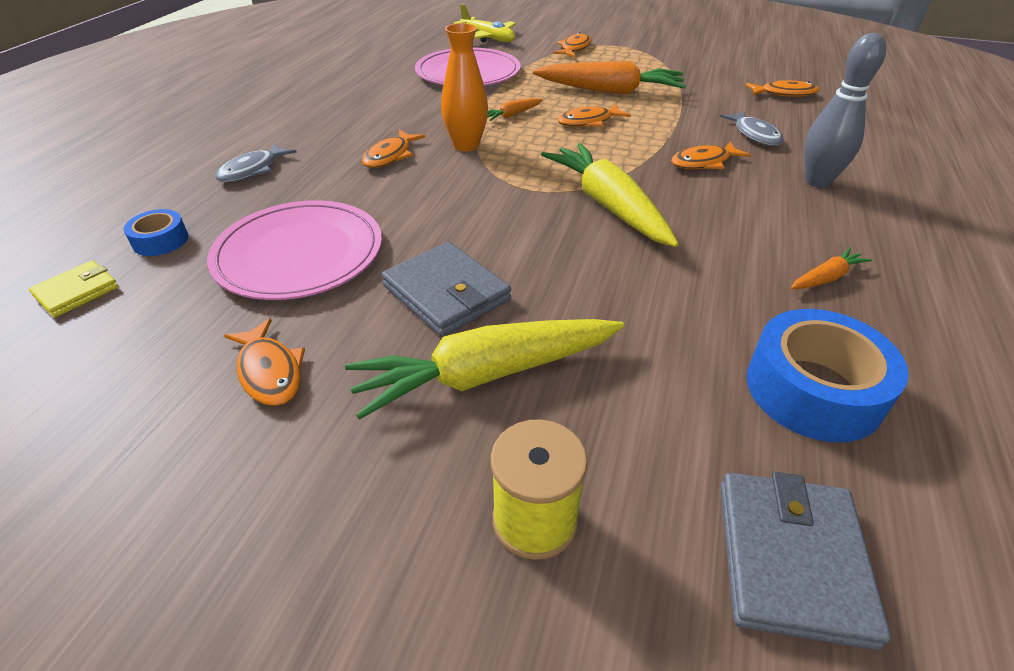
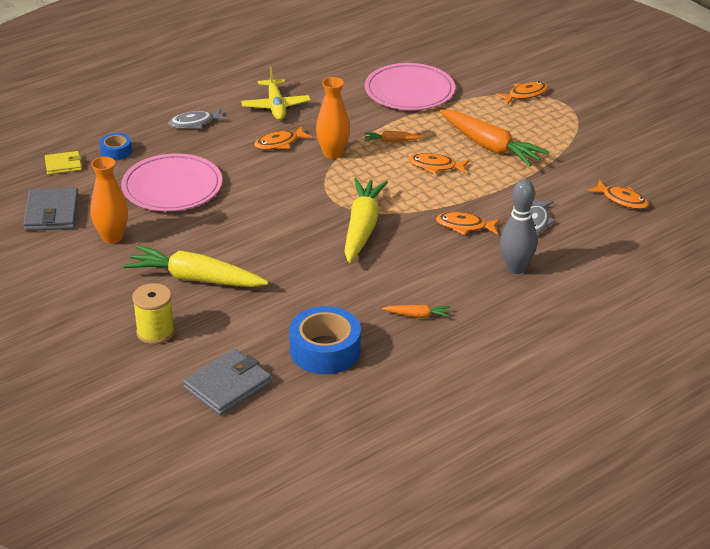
camera: 35 degrees right, 5 degrees down
(270, 371) = (112, 237): orange fish -> orange vase
(446, 293) = (219, 237): grey wallet -> grey wallet (52, 213)
(488, 38) = (471, 58): yellow plane -> yellow plane (275, 106)

